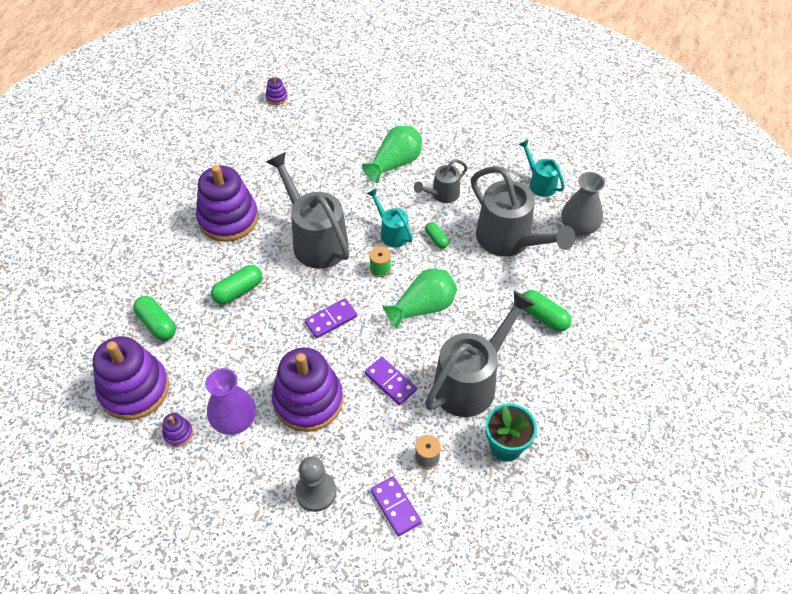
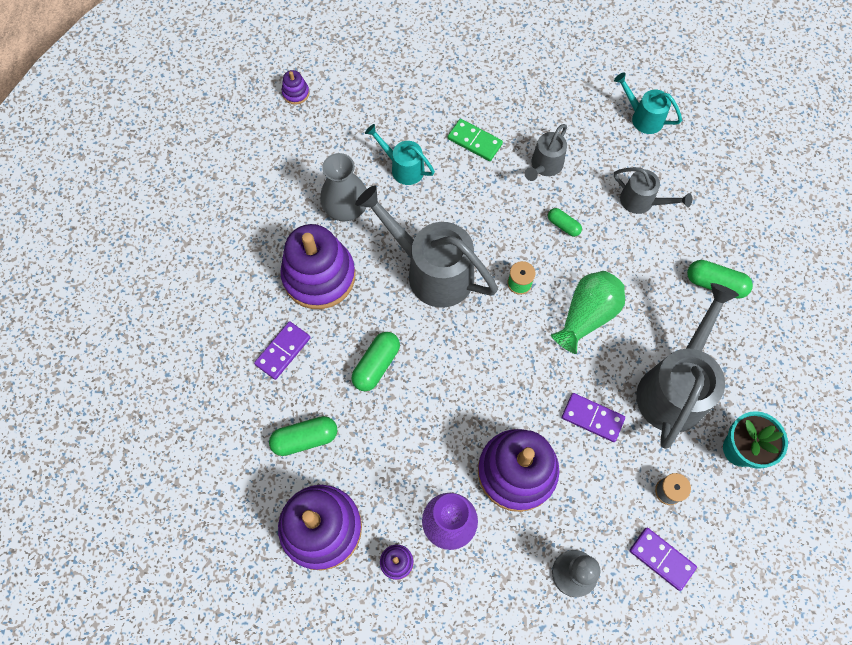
camera: 20 degrees left, 15 degrees up
(157, 324) = (305, 439): green capsule -> green capsule turned 45 degrees counterclockwise
(331, 319) = (495, 365): purple domino -> purple domino (283, 351)
(391, 232) = (511, 233): turquoise watering can -> turquoise watering can (403, 167)
(395, 163) = (474, 141): green vase -> green domino
(510, 241) = (642, 202): grey watering can -> grey watering can, size x0.52
(579, 226) = (706, 160): grey vase -> grey vase (346, 207)

